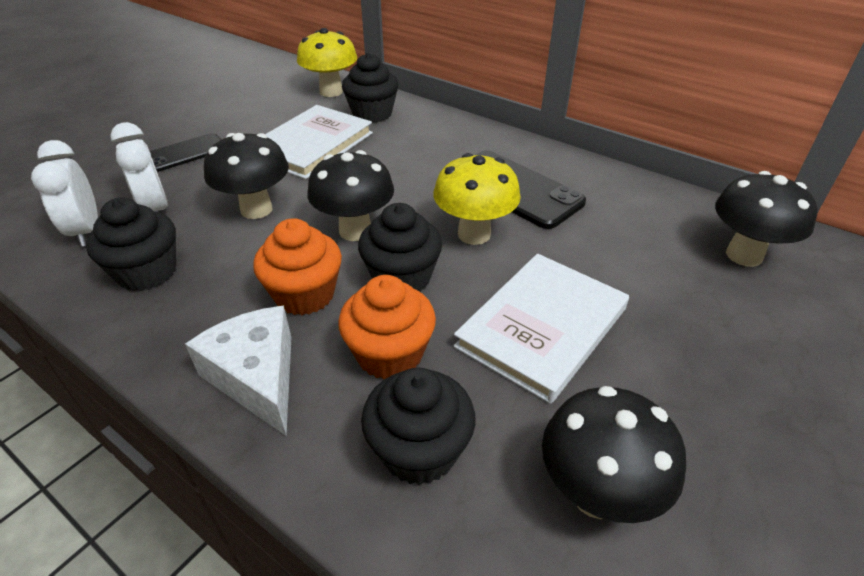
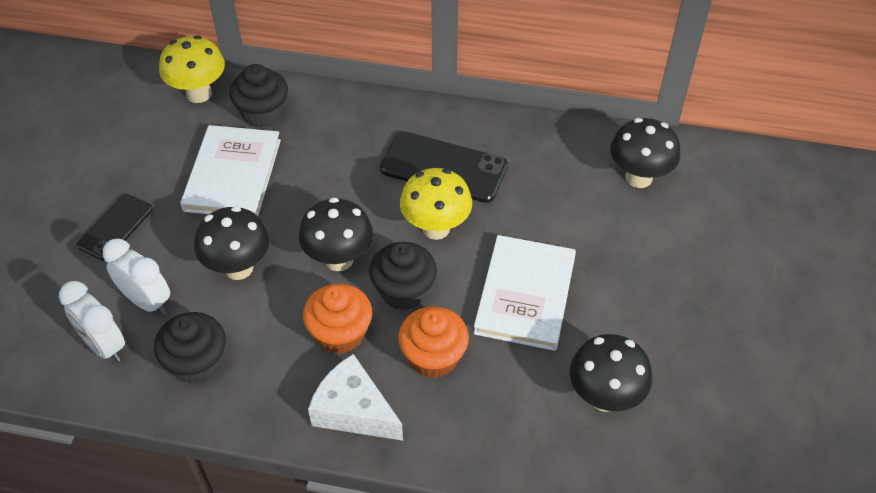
camera: 25 degrees left, 10 degrees up
(419, 450) = (491, 414): black cupcake -> none

